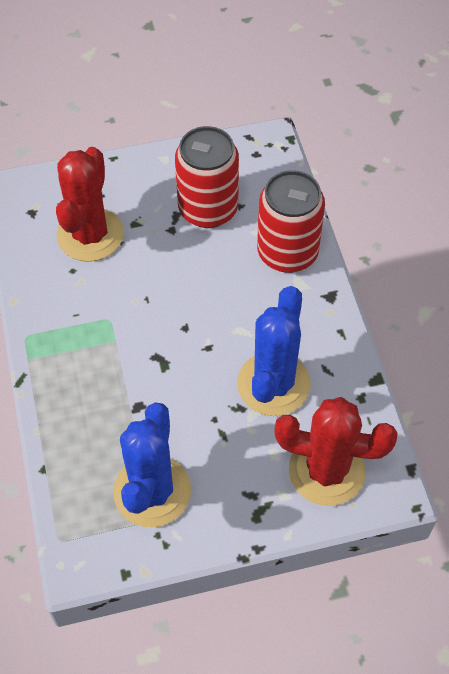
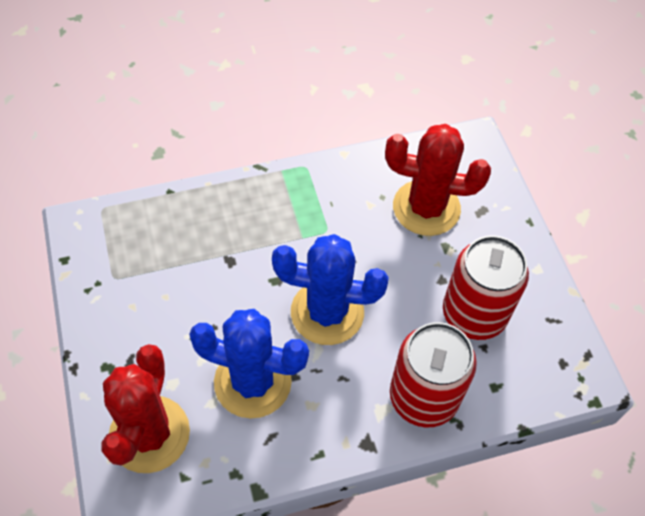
camera: 85 degrees right, 0 degrees up
(152, 491) = (140, 276): blue cactus -> blue cactus (327, 312)

